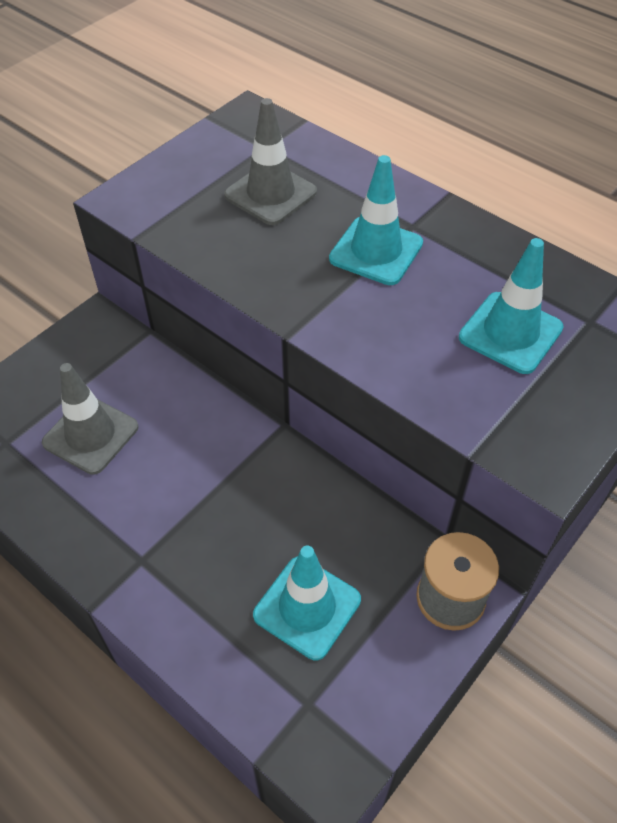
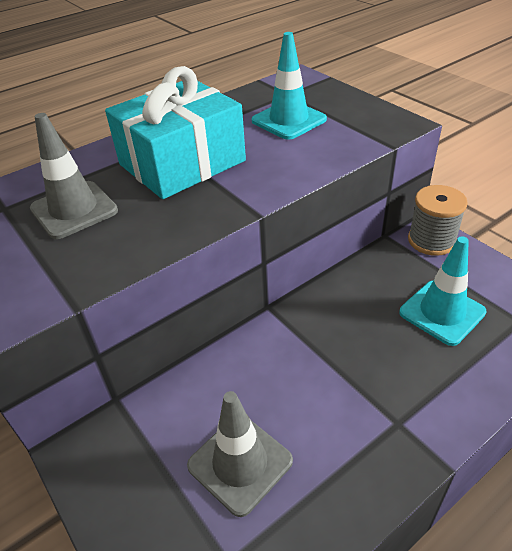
camera: 75 degrees left, 10 degrees down
(376, 251) = (182, 162): turquoise traffic cone -> turquoise gift

